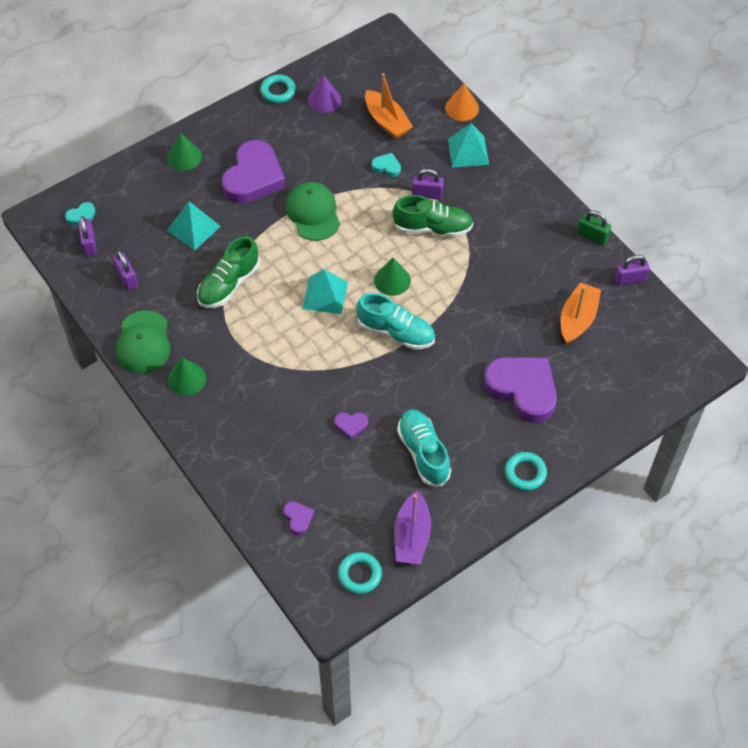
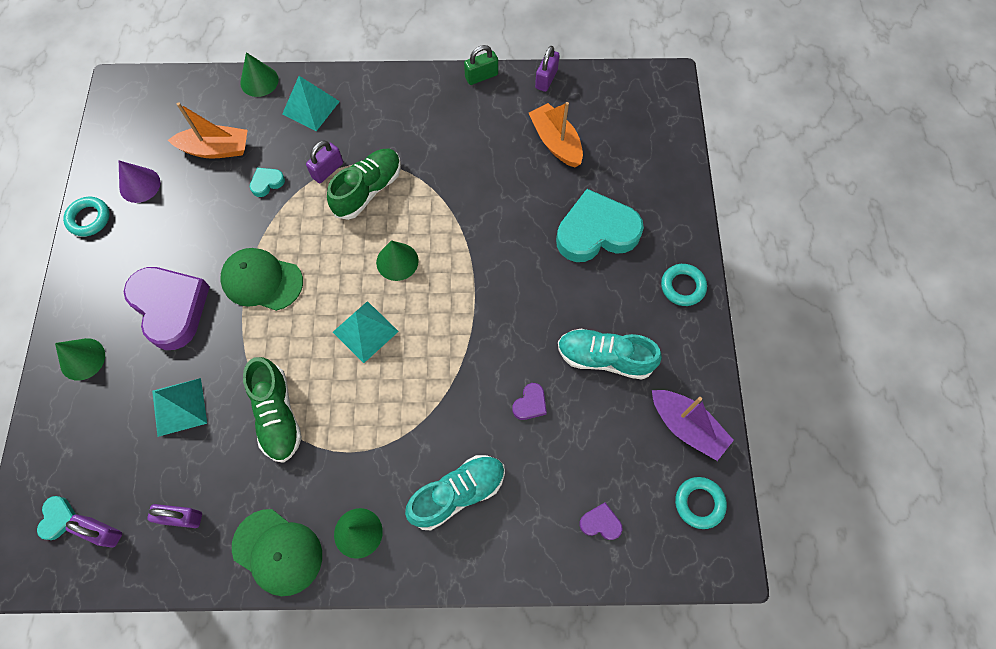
camera: 55 degrees left, 10 degrees up
(396, 332) = (457, 296): turquoise shoe -> turquoise shoe (457, 493)
(462, 108) = (259, 81): orange cone -> green cone
(522, 390) = (596, 232): purple heart -> turquoise heart

